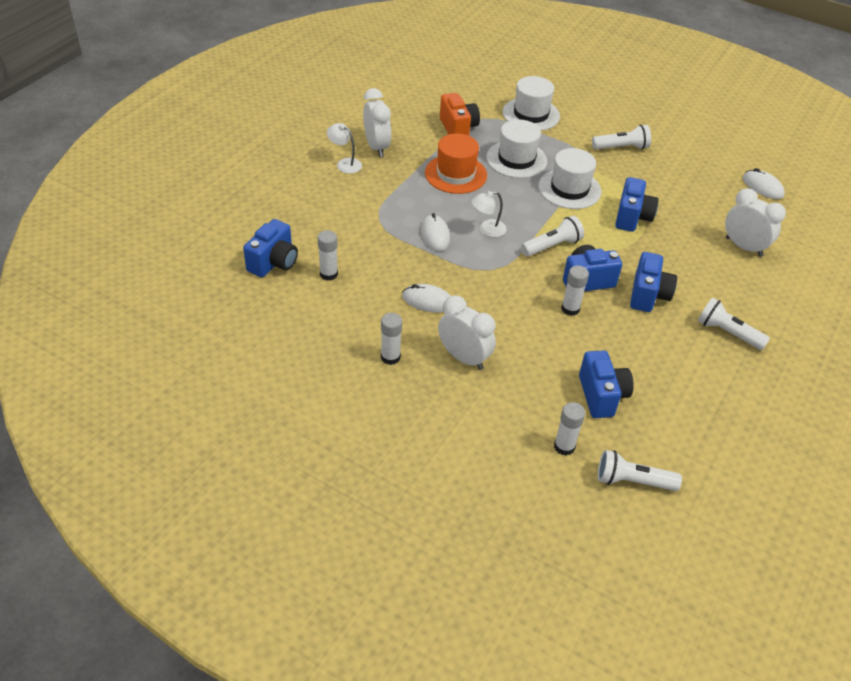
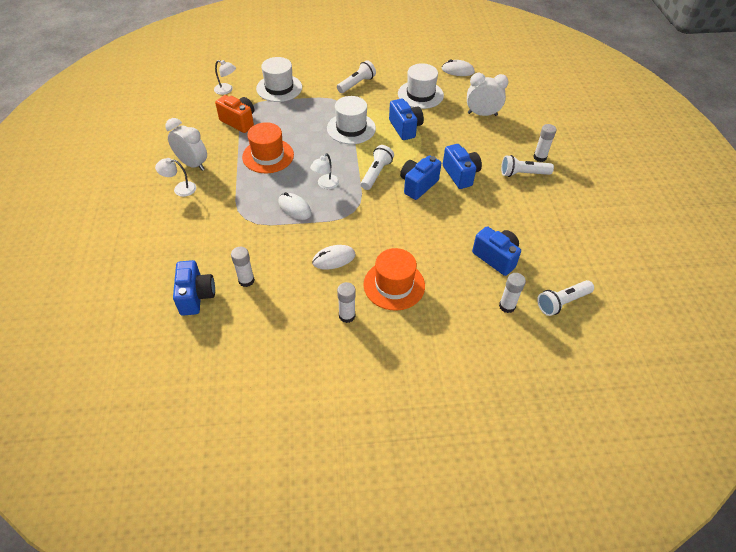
camera: 35 degrees left, 5 degrees up
(464, 358) = (394, 285): white clock -> orange hat
(474, 93) = (227, 90): none -> white lamp
(516, 159) = (299, 125): white hat -> white hat (420, 94)
(570, 309) = (426, 210): white glue stick -> white glue stick (540, 157)

